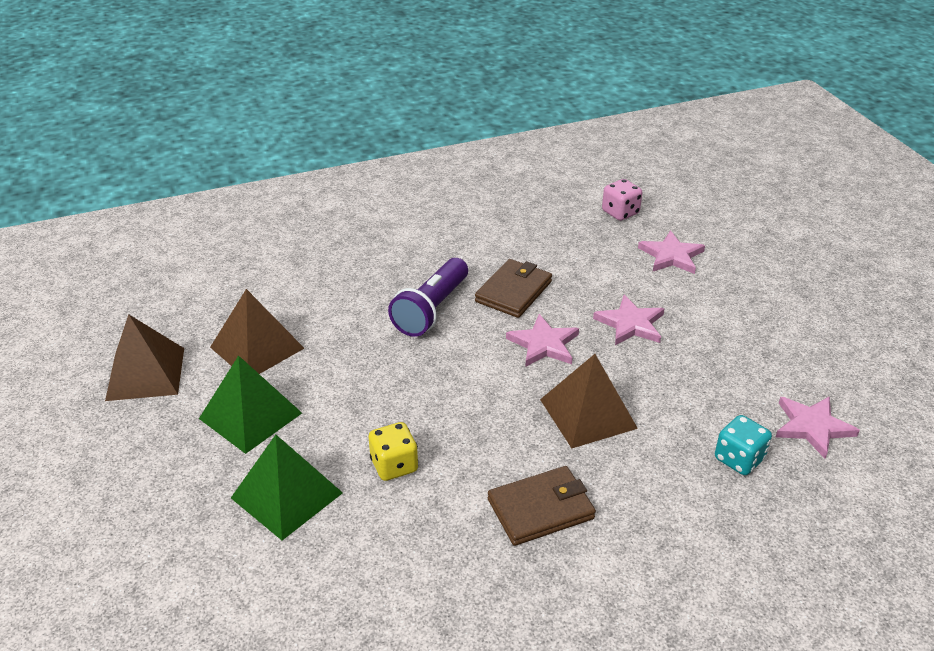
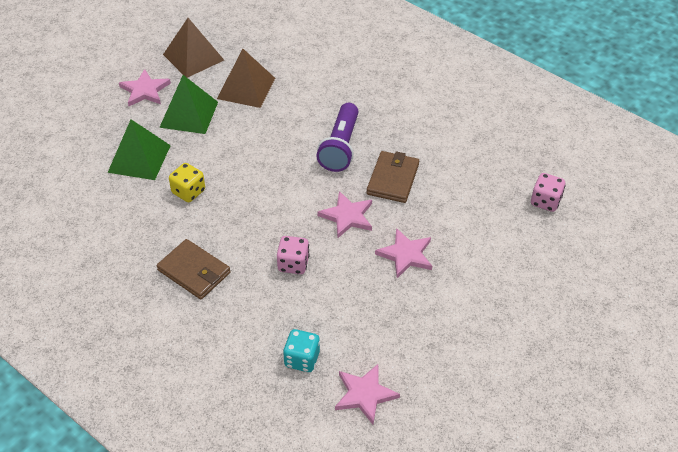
camera: 60 degrees right, 10 degrees up
(431, 310) = (340, 147): purple flashlight -> purple flashlight turned 75 degrees counterclockwise
(514, 291) = (393, 179): brown wallet -> brown wallet turned 75 degrees counterclockwise
(587, 413) = (293, 264): brown pyramid -> pink dice
(671, 256) = (512, 251): pink star -> pink star (145, 90)

